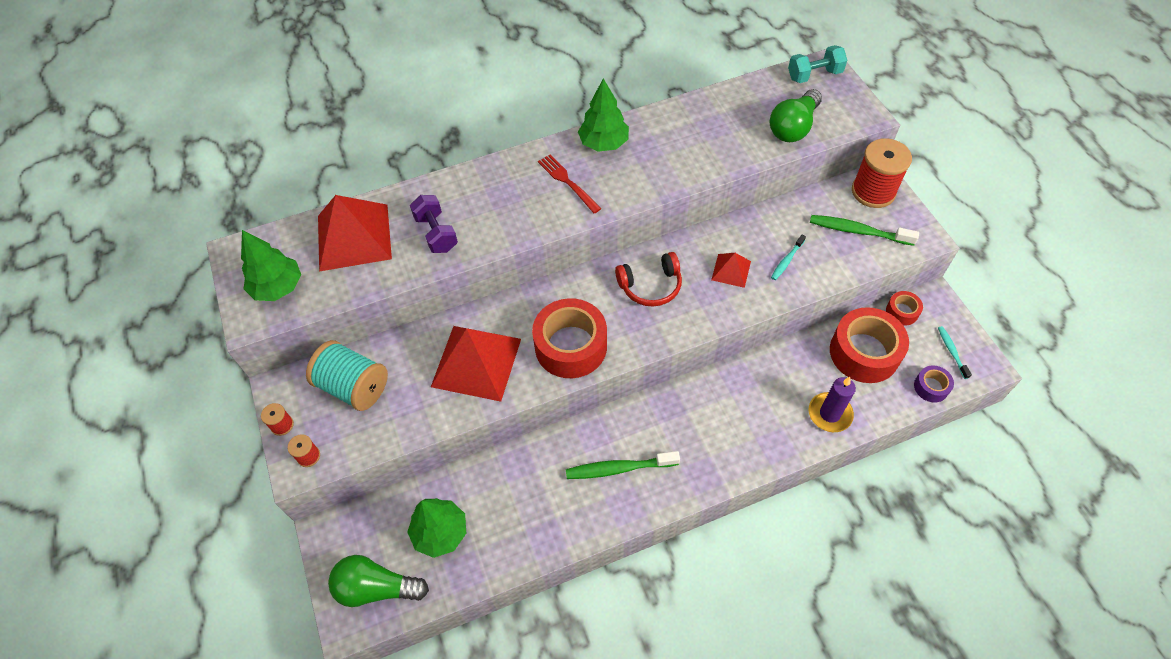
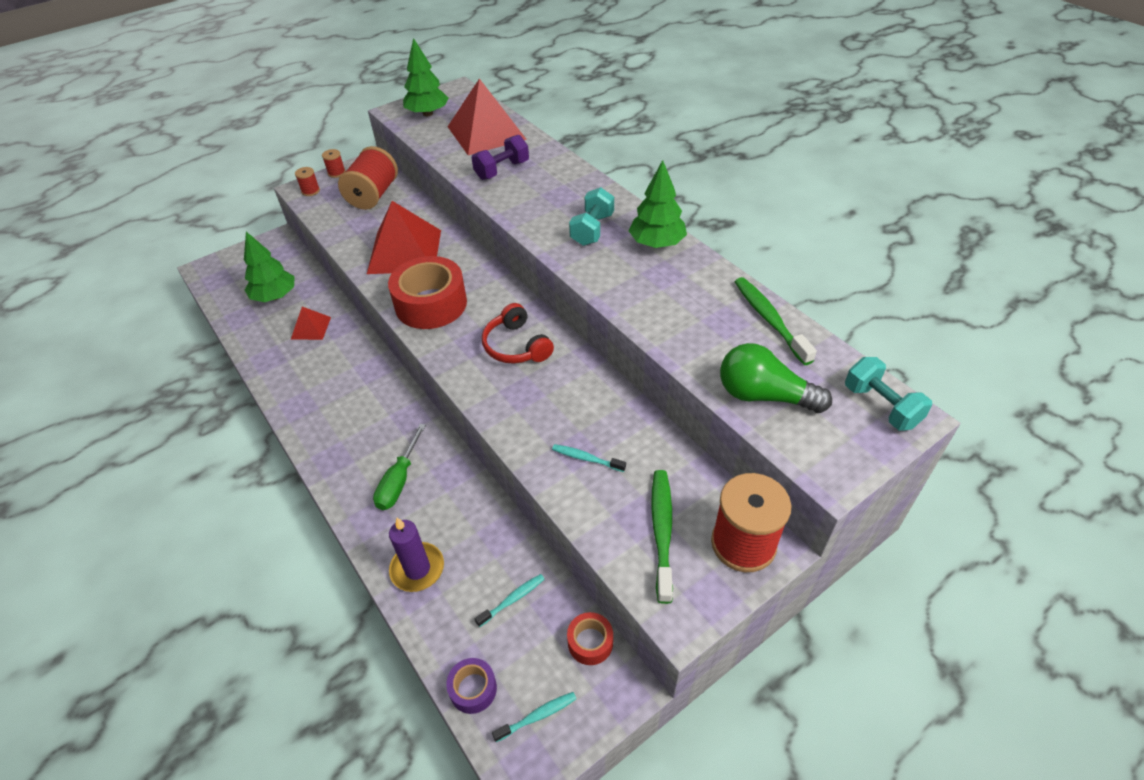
camera: 75 degrees right, 10 degrees down
(354, 386) = (373, 195): turquoise spool -> red spool
(376, 588) = (231, 275): green light bulb -> none
(567, 182) = (592, 229): red fork -> turquoise dumbbell
(619, 468) = (337, 393): green toothbrush -> green toothbrush (769, 319)
(731, 270) = (556, 408): red pyramid -> red pyramid (311, 328)
(740, 420) = (399, 481): none -> green screwdriver
(864, 352) = (512, 599): red tape -> turquoise toothbrush

